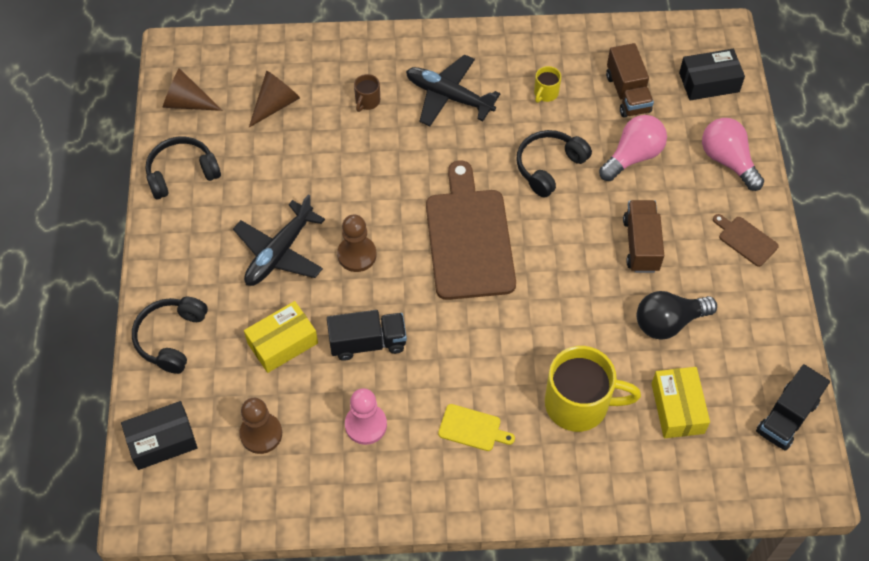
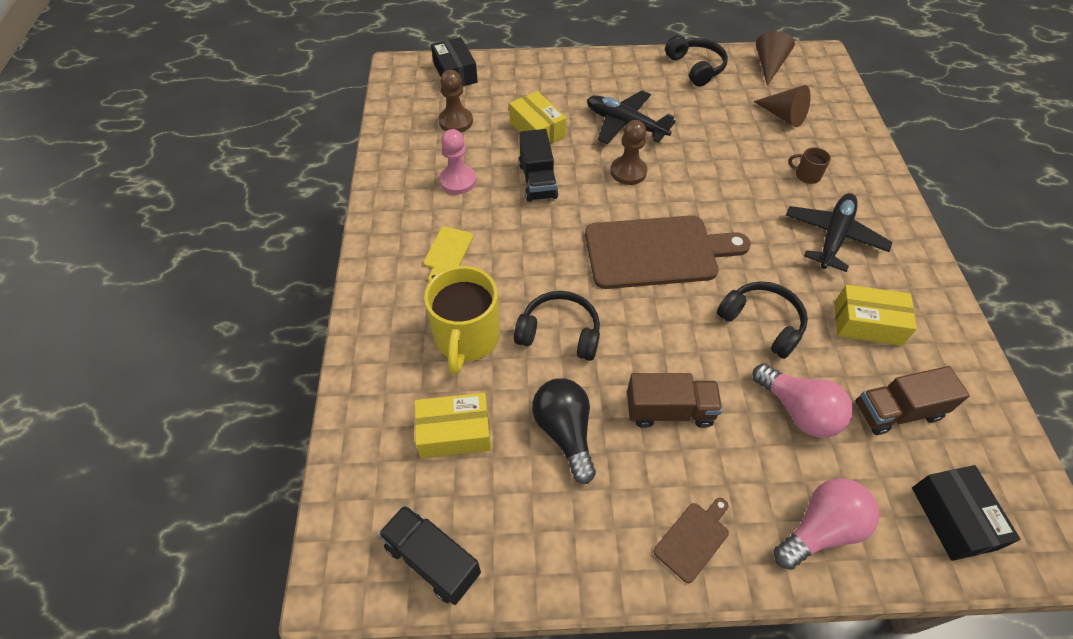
camera: 90 degrees right, 5 degrees down
(171, 338) = (541, 72): black headphones -> black headphones (559, 333)
(545, 93) = (867, 323): yellow mug -> yellow box

